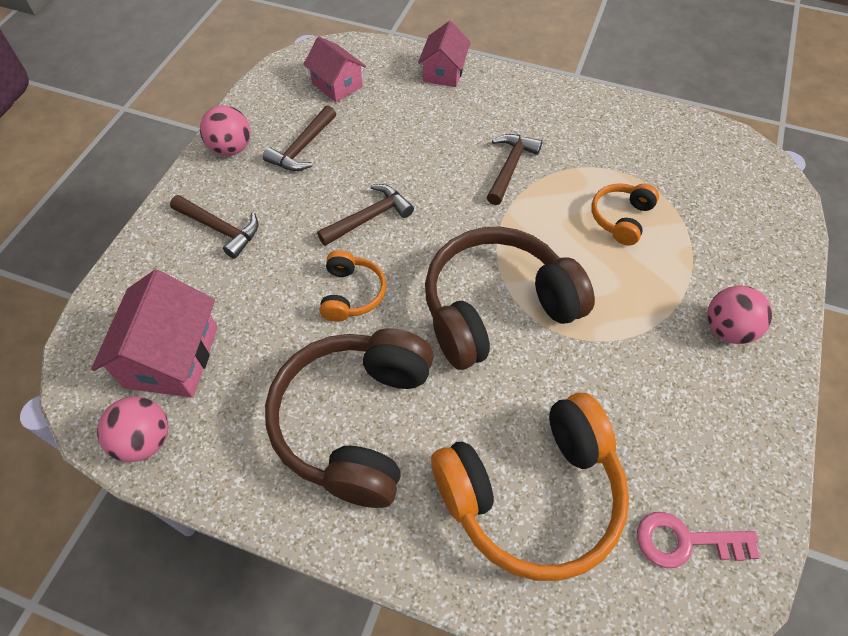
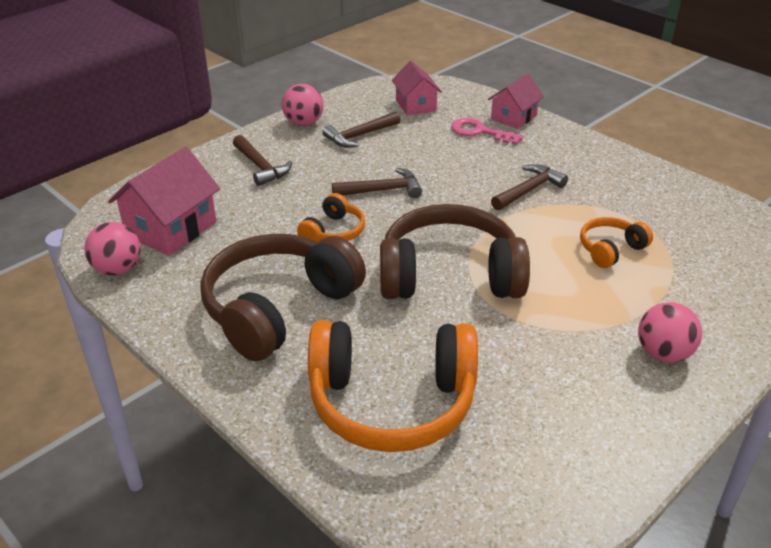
camera: 25 degrees right, 20 degrees down
(685, 541) = (510, 483): pink key -> pink key (480, 132)

